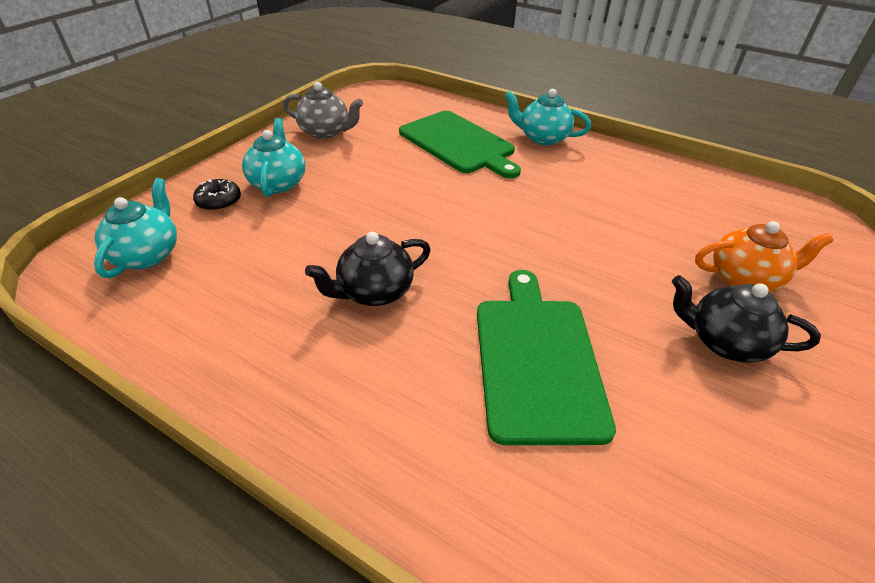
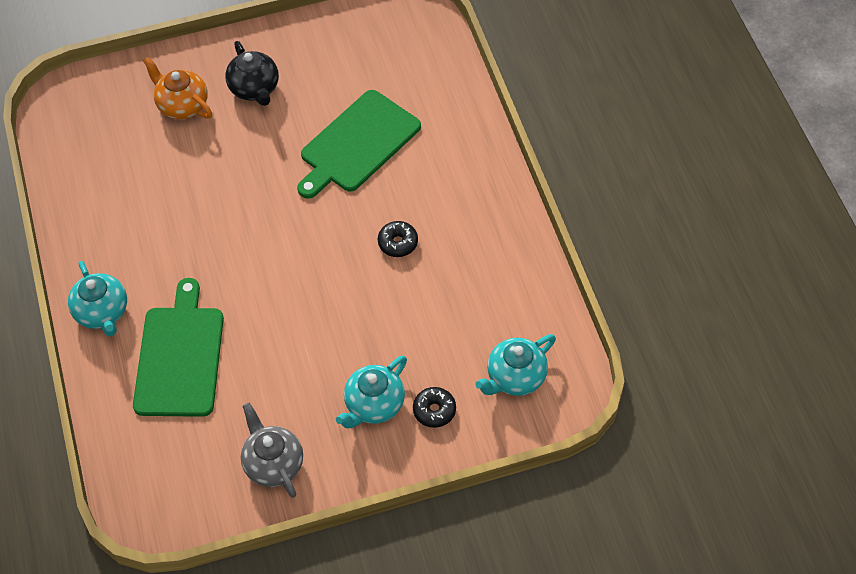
camera: 135 degrees left, 15 degrees up
(374, 292) = (398, 243): black teapot -> black donut

